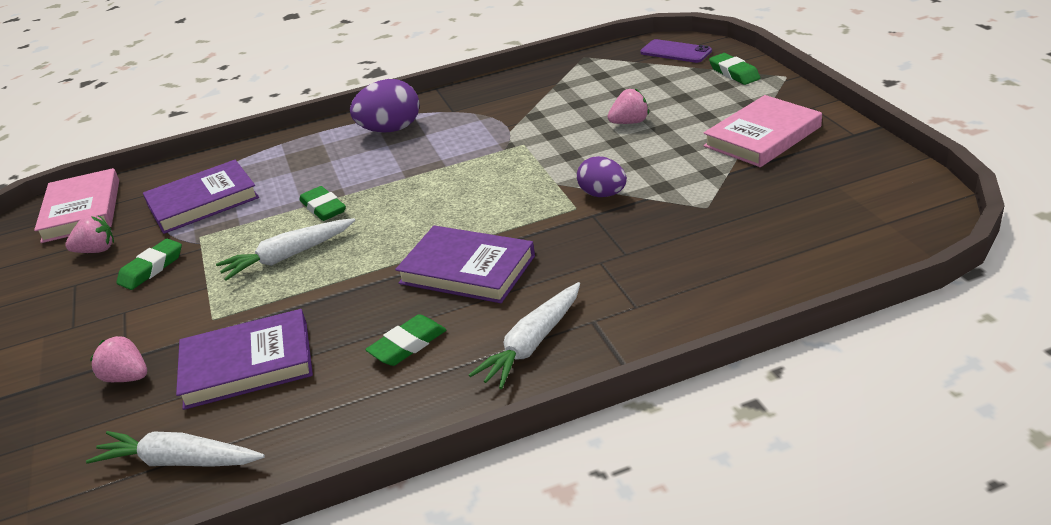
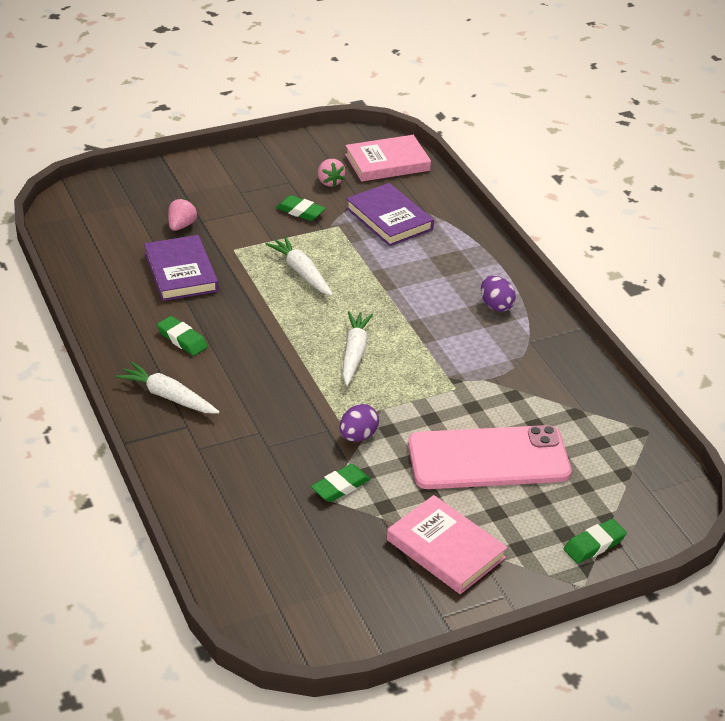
camera: 80 degrees right, 5 degrees up
(179, 461) = (100, 260): white carrot -> white carrot (354, 353)
(323, 208) = (367, 281): green eraser -> green eraser (340, 486)
(390, 130) = (496, 306): purple egg -> purple egg, size x0.66
(467, 270) = (263, 362): purple book -> none
(629, 122) = (488, 458): pink strawberry -> pink phone
(675, 52) = (655, 503): purple phone -> none

